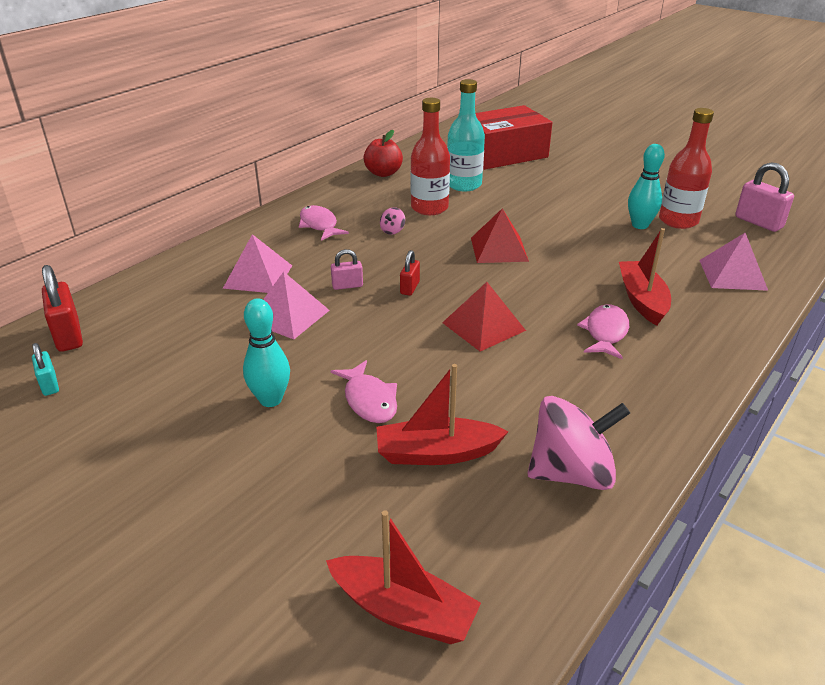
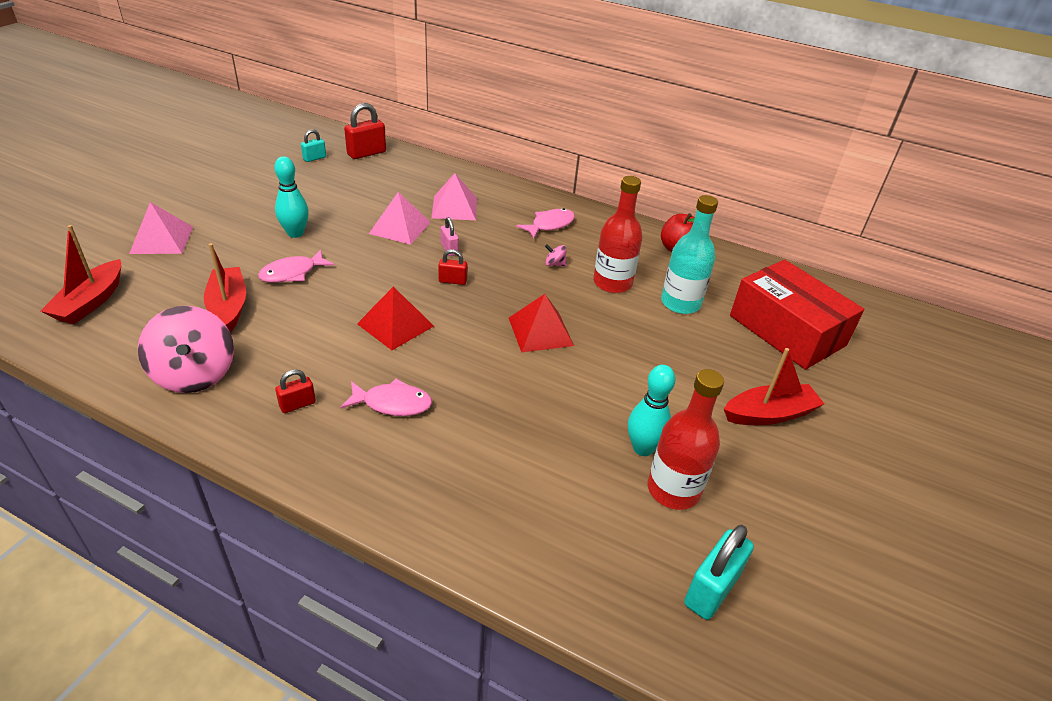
camera: 75 degrees right, 5 degrees up
(614, 391) = (297, 404): none -> red padlock
(642, 300) = (460, 436): red boat -> red boat (769, 414)
(732, 275) = (538, 530): pink pyramid -> pink pyramid (162, 240)
(758, 222) = (711, 589): pink padlock -> turquoise padlock

